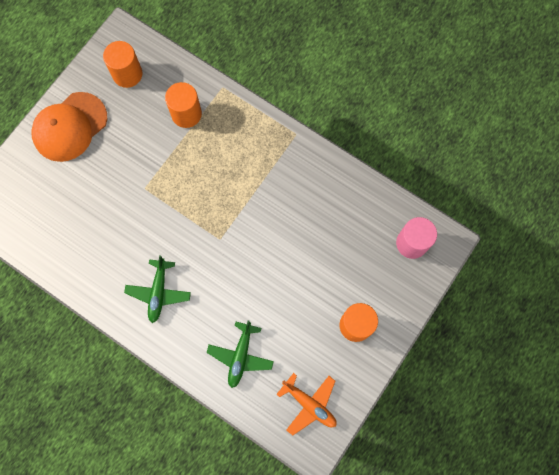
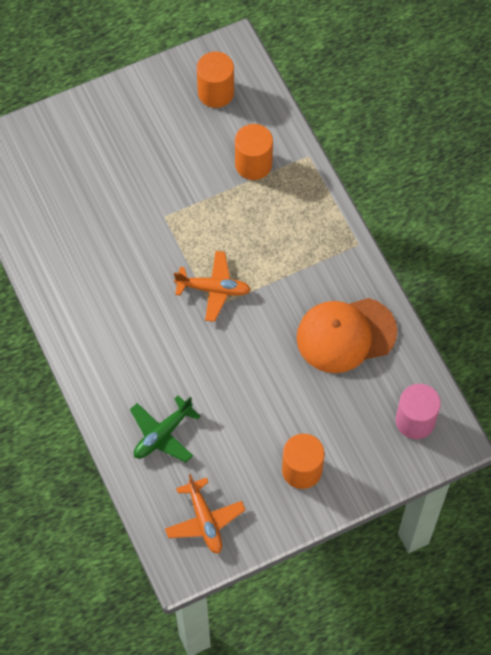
camera: 30 degrees right, 10 degrees down
(70, 127) = (124, 116): orange cap -> orange cap (346, 335)
(158, 292) = (117, 327): green plane -> none
(212, 224) = (213, 289): none -> orange plane

